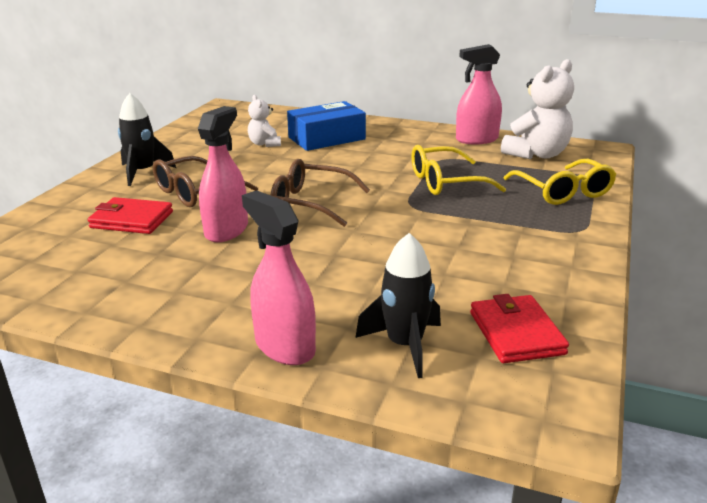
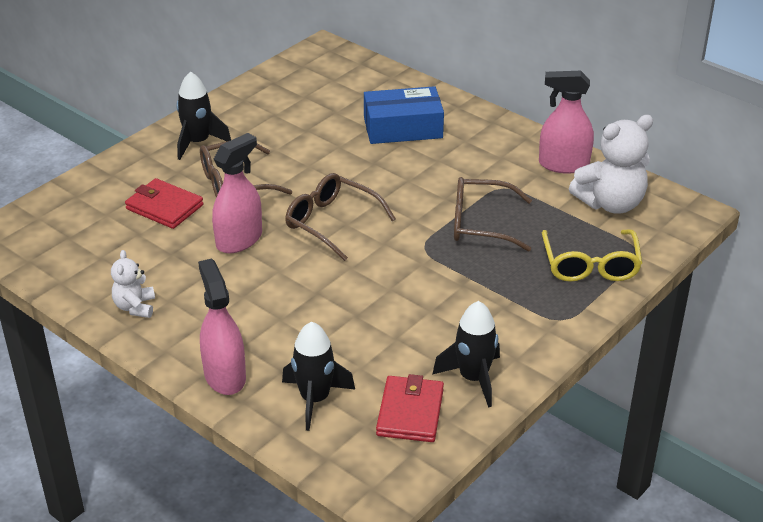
camera: 20 degrees right, 10 degrees up
(264, 144) = (334, 123): white teddy bear -> white teddy bear (135, 307)
(445, 182) = (480, 224): yellow glasses -> brown glasses
(549, 290) = (473, 378): none -> black rocket

